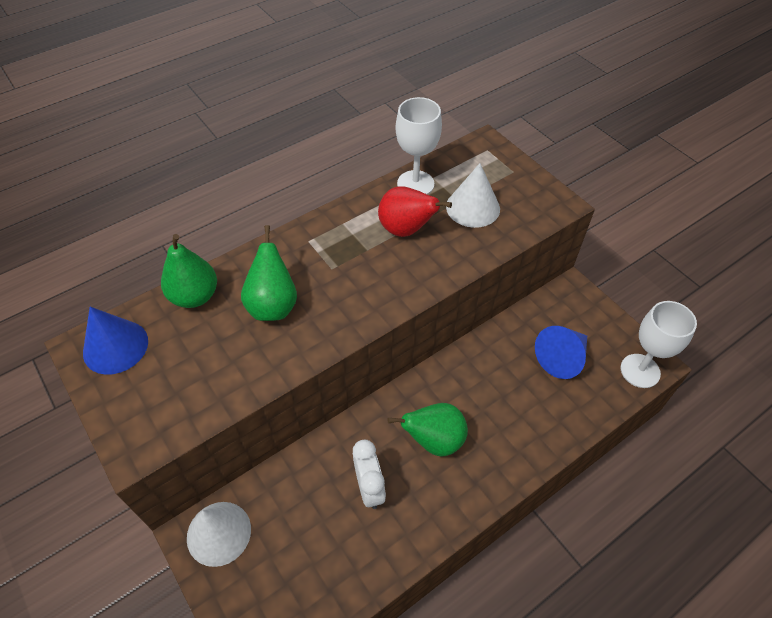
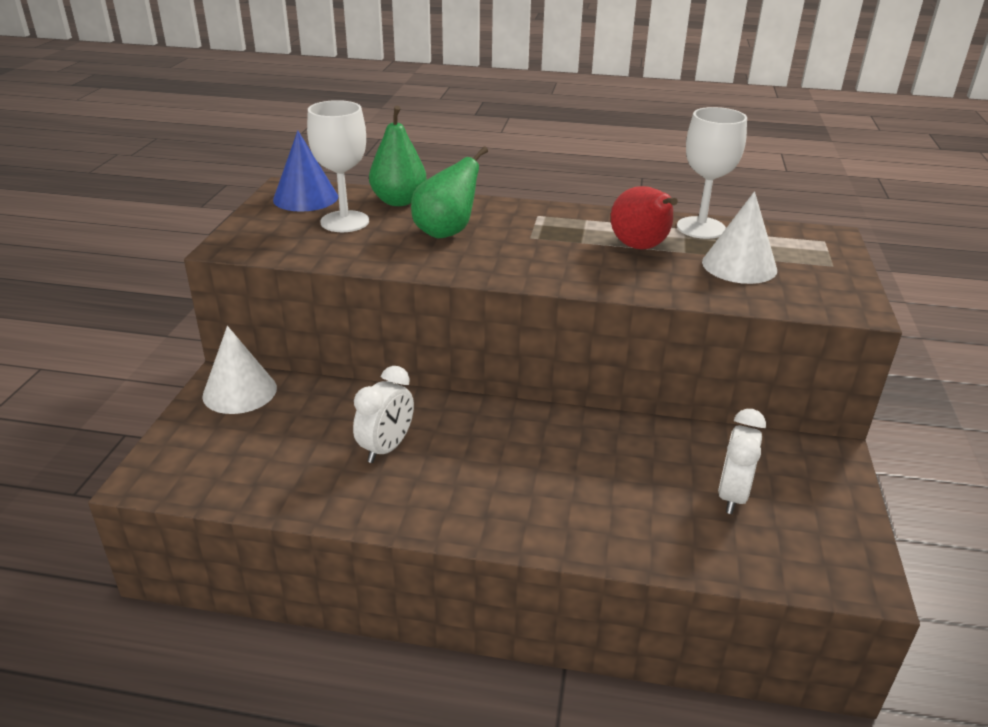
camera: 45 degrees right, 20 degrees down
(434, 440) = (493, 460): green pear -> none
(561, 358) = (732, 496): blue cone -> white clock
(640, 371) = (830, 572): white goblet -> white goblet (345, 222)

